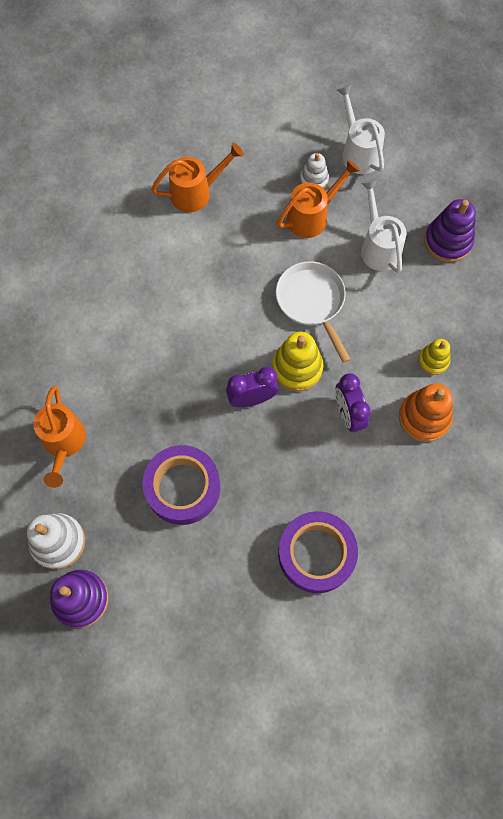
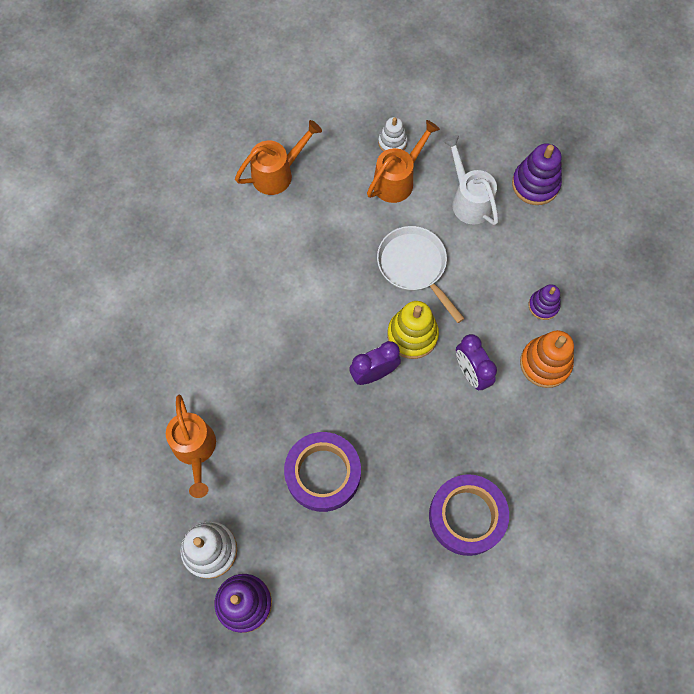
camera: 10 degrees left, 0 degrees up
(358, 152) = (430, 107): white watering can -> none
(433, 361) = (543, 306): yellow stacking toy -> purple stacking toy

